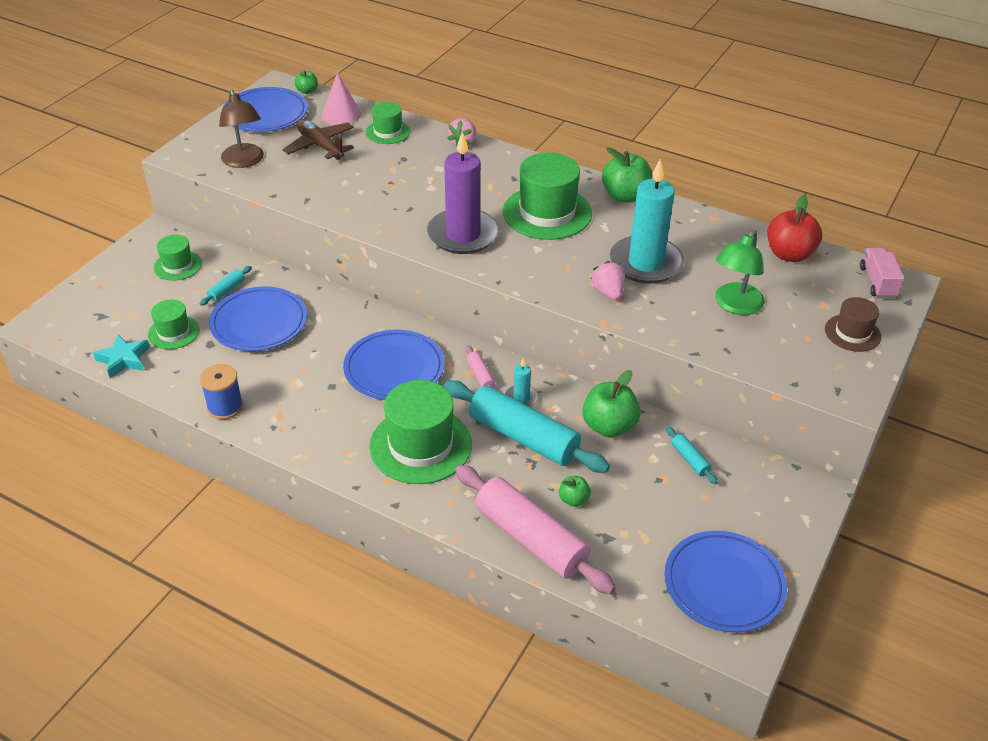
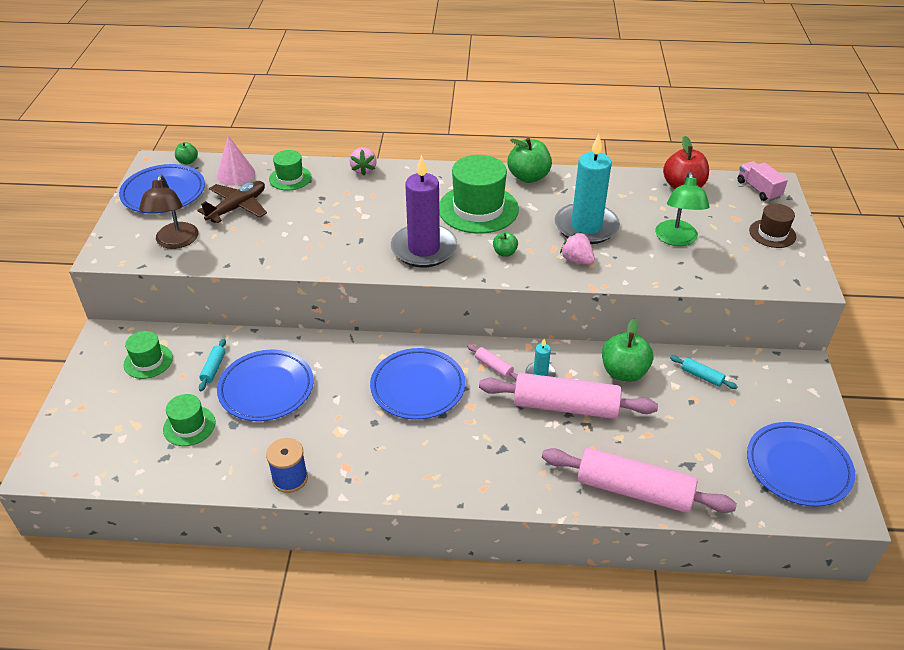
camera: 25 degrees left, 0 degrees up
(123, 359) = (157, 470): turquoise star -> none
(244, 161) = (175, 242): brown lamp -> brown lamp turned 45 degrees clockwise
(320, 146) = (237, 207): brown plane -> brown plane turned 105 degrees clockwise
(420, 445) = (488, 446): green hat -> none
(523, 437) = (565, 406): turquoise rolling pin -> pink rolling pin
(573, 499) = (642, 443): green apple -> green apple (504, 253)

